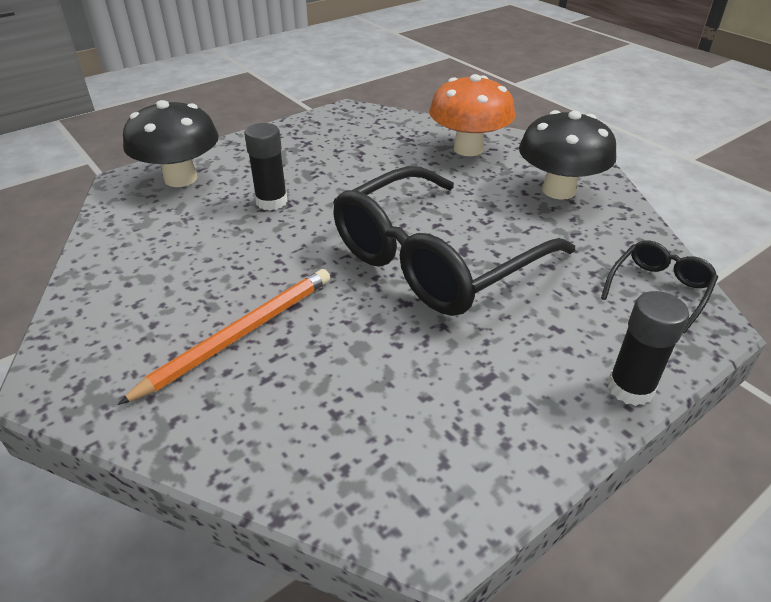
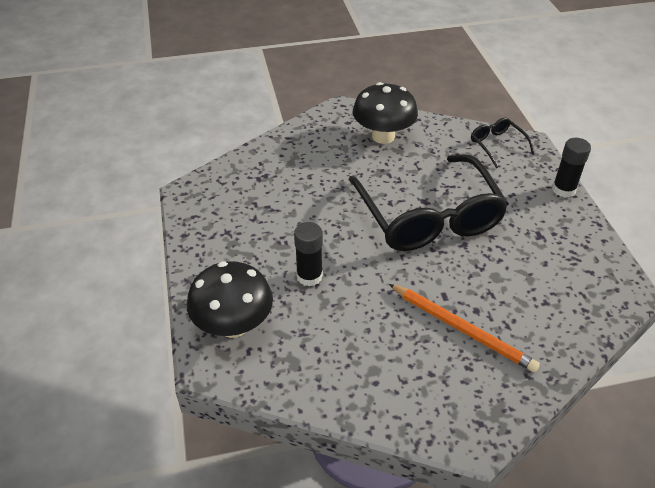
camera: 65 degrees left, 5 degrees up
(239, 334) = (462, 329): orange pencil -> orange pencil turned 150 degrees clockwise
(468, 149) = (303, 152): orange mushroom -> none

